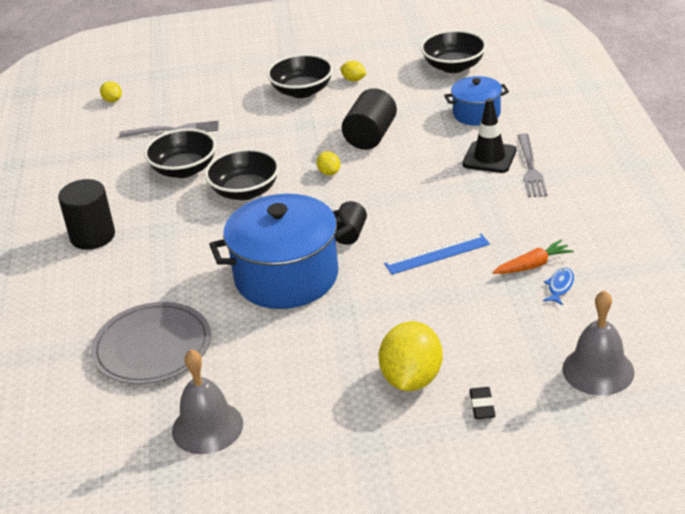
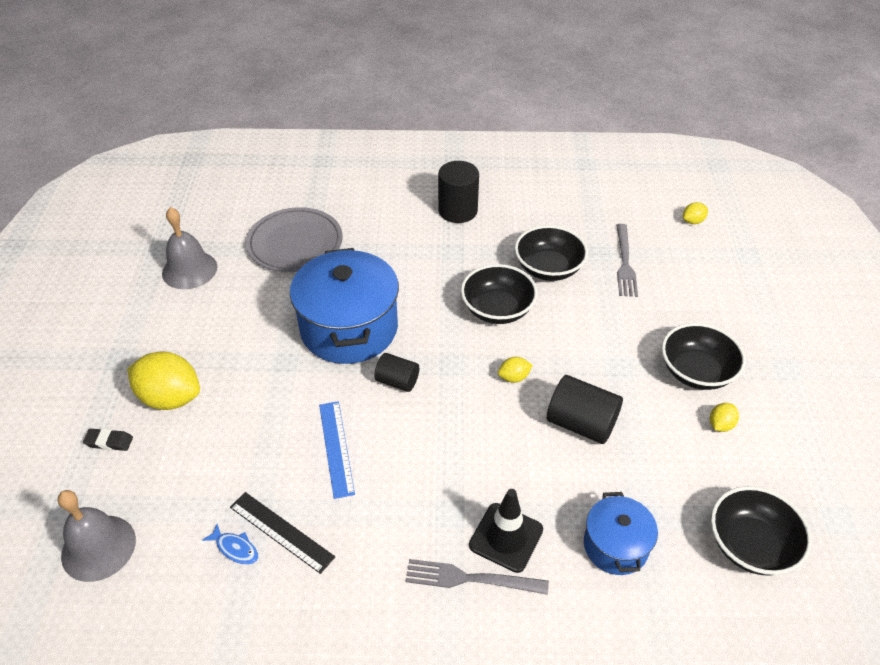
camera: 95 degrees right, 10 degrees up
(532, 265) = (281, 531): orange carrot -> black ruler

